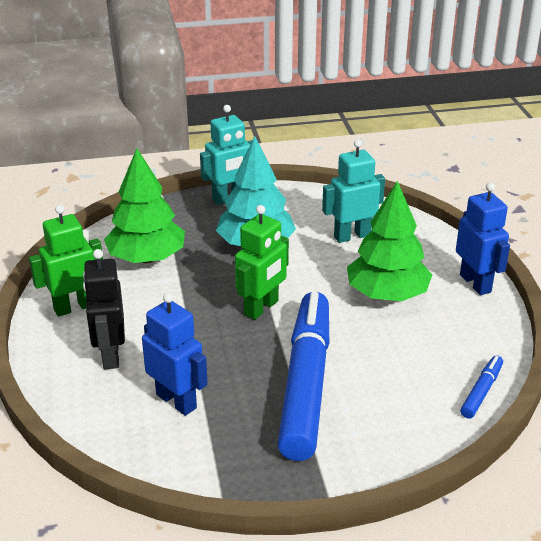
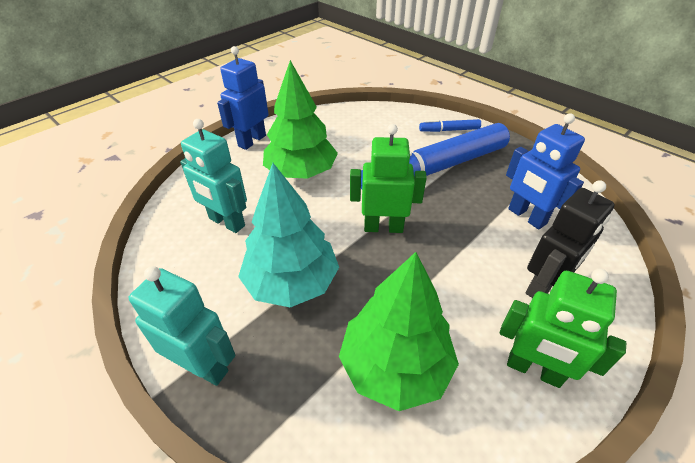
camera: 125 degrees left, 10 degrees up
(177, 401) = (526, 217): blue robot -> blue robot turned 45 degrees counterclockwise
(481, 391) = (363, 111): blue marker -> blue marker (449, 130)

